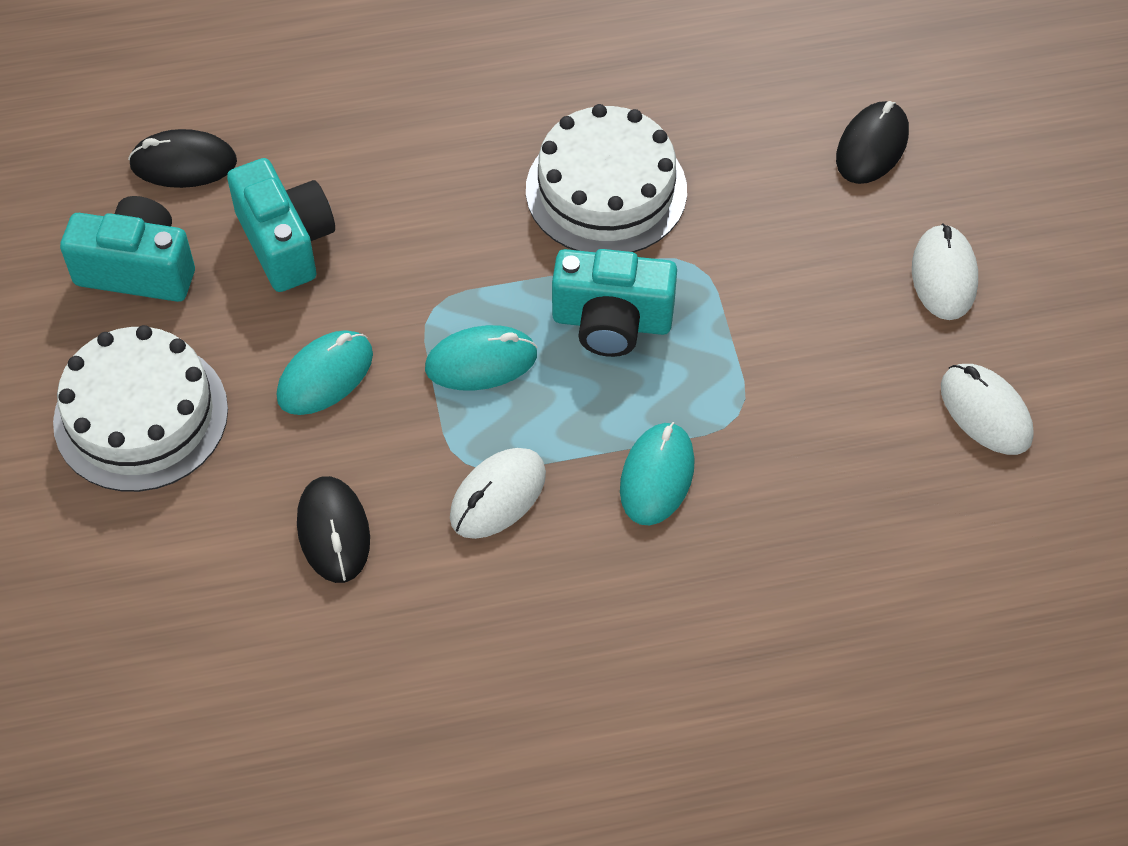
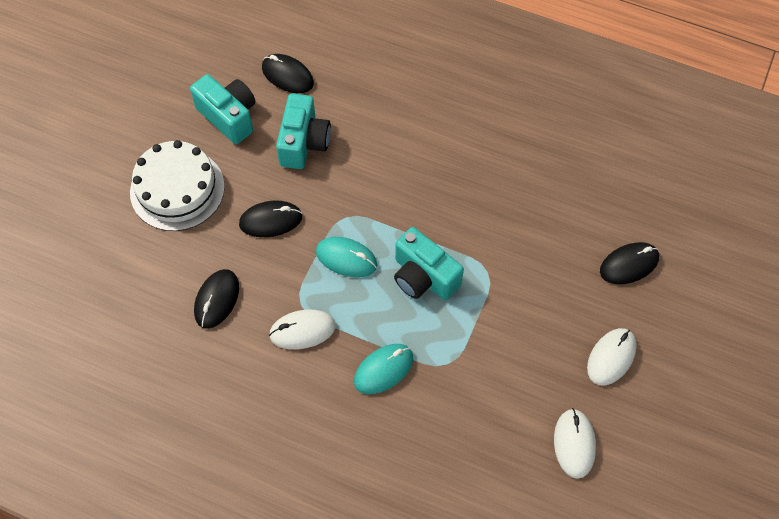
camera: 35 degrees right, 5 degrees up
(325, 376) = (271, 220): turquoise mouse -> black mouse
(606, 190) = (474, 207): white cake -> none

